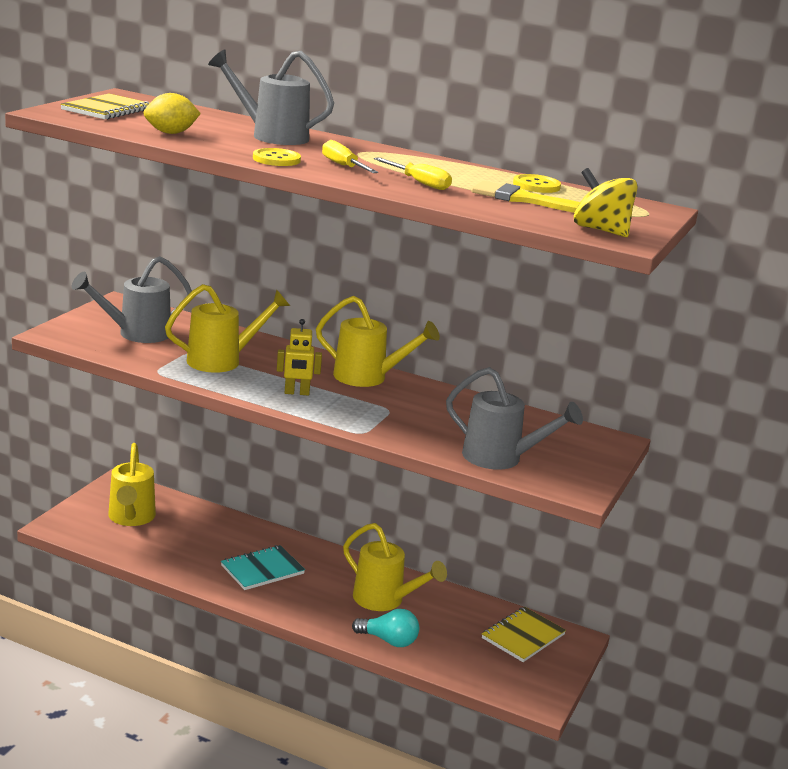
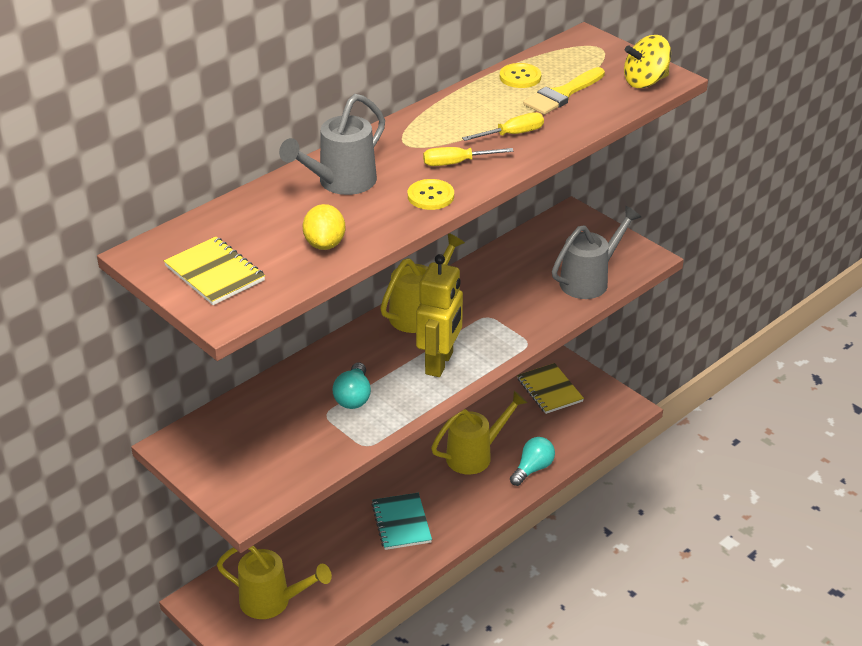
camera: 65 degrees left, 15 degrees up
(137, 334) = (266, 445): grey watering can -> none
(222, 361) = (353, 397): yellow watering can -> turquoise light bulb
(296, 393) = (440, 363): yellow robot -> yellow robot, size x1.79

